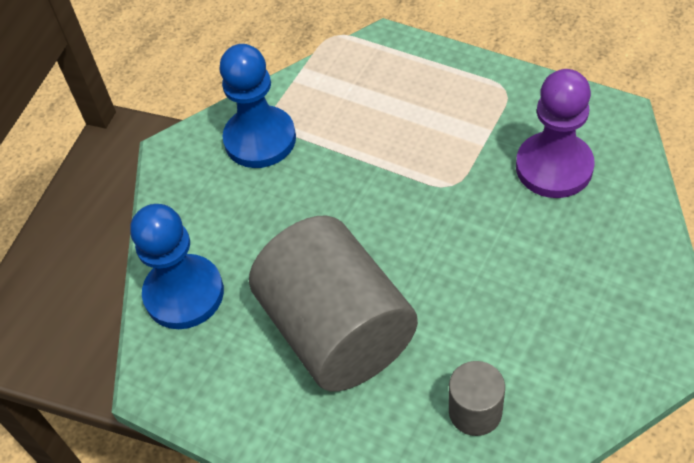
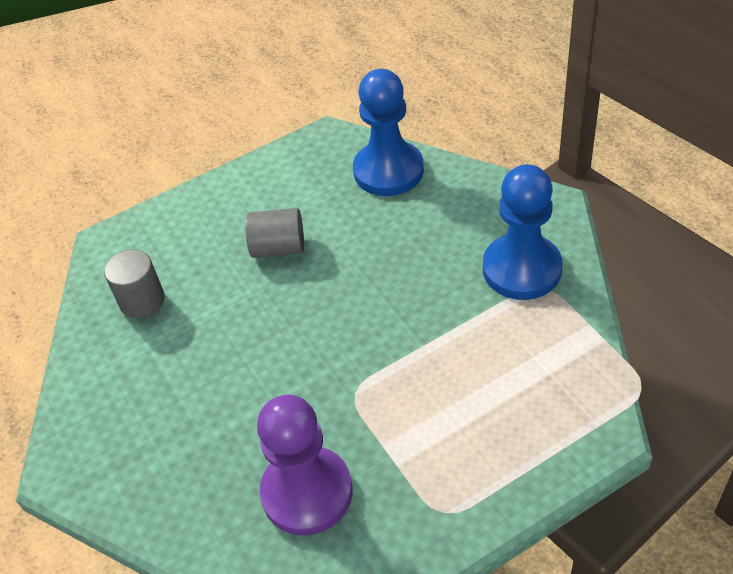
camera: 120 degrees right, 5 degrees down
(337, 330) = (278, 247): grey cylinder -> grey cylinder, size x0.44

